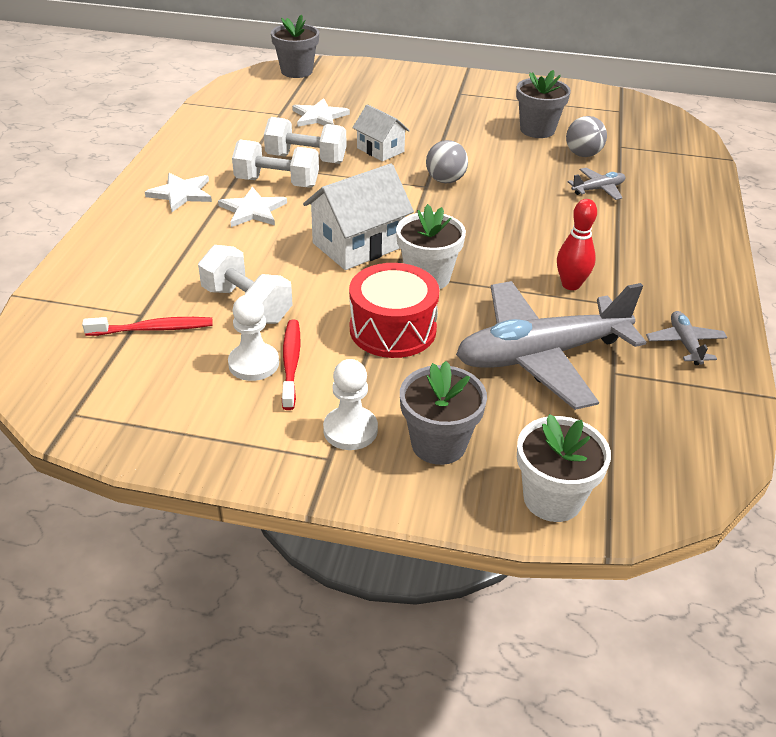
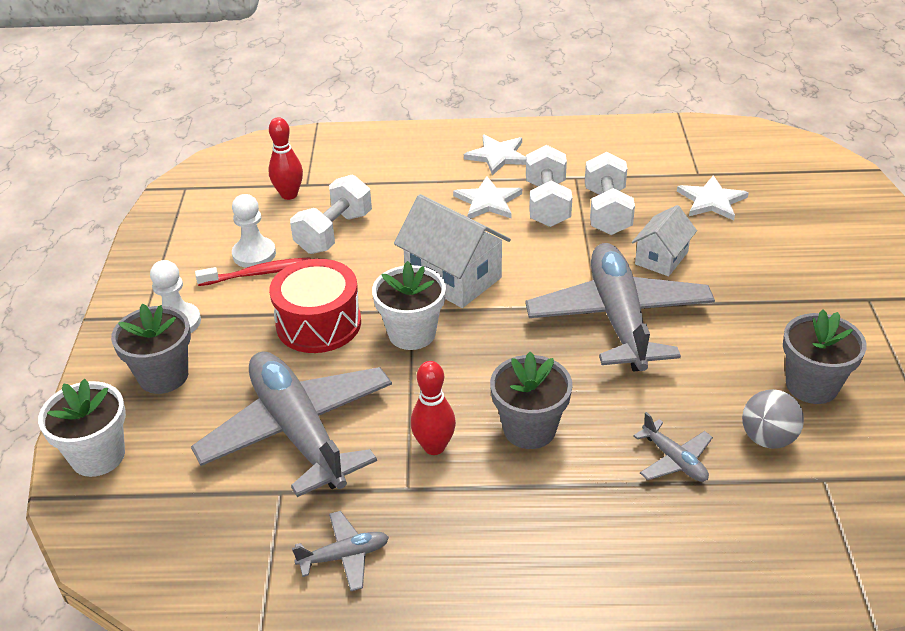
camera: 80 degrees right, 0 degrees up
(153, 329) = (289, 195): red toothbrush -> red bowling pin
(296, 71) = (815, 162): grey flower pot -> grey flower pot (529, 429)
(445, 180) = (619, 318): grey ball -> grey plane

